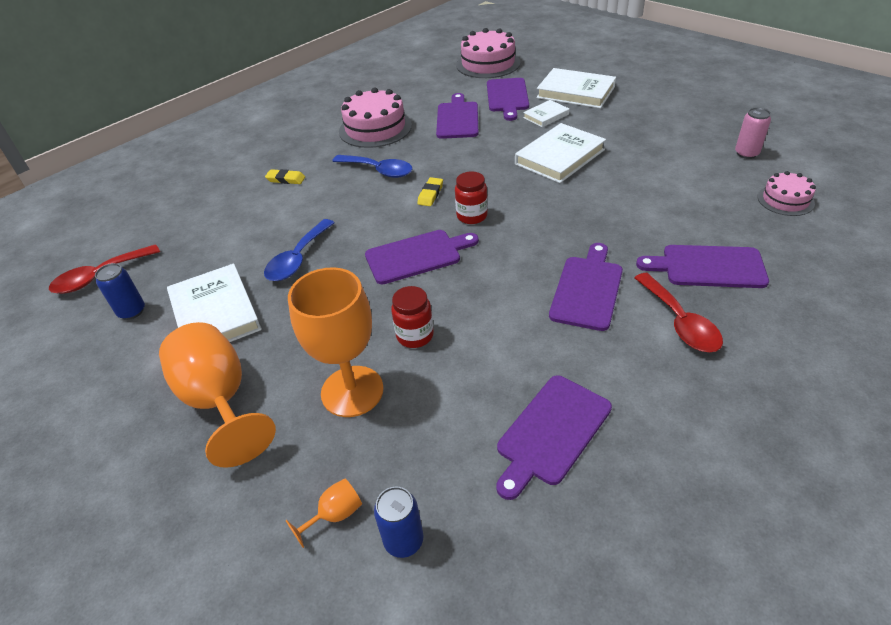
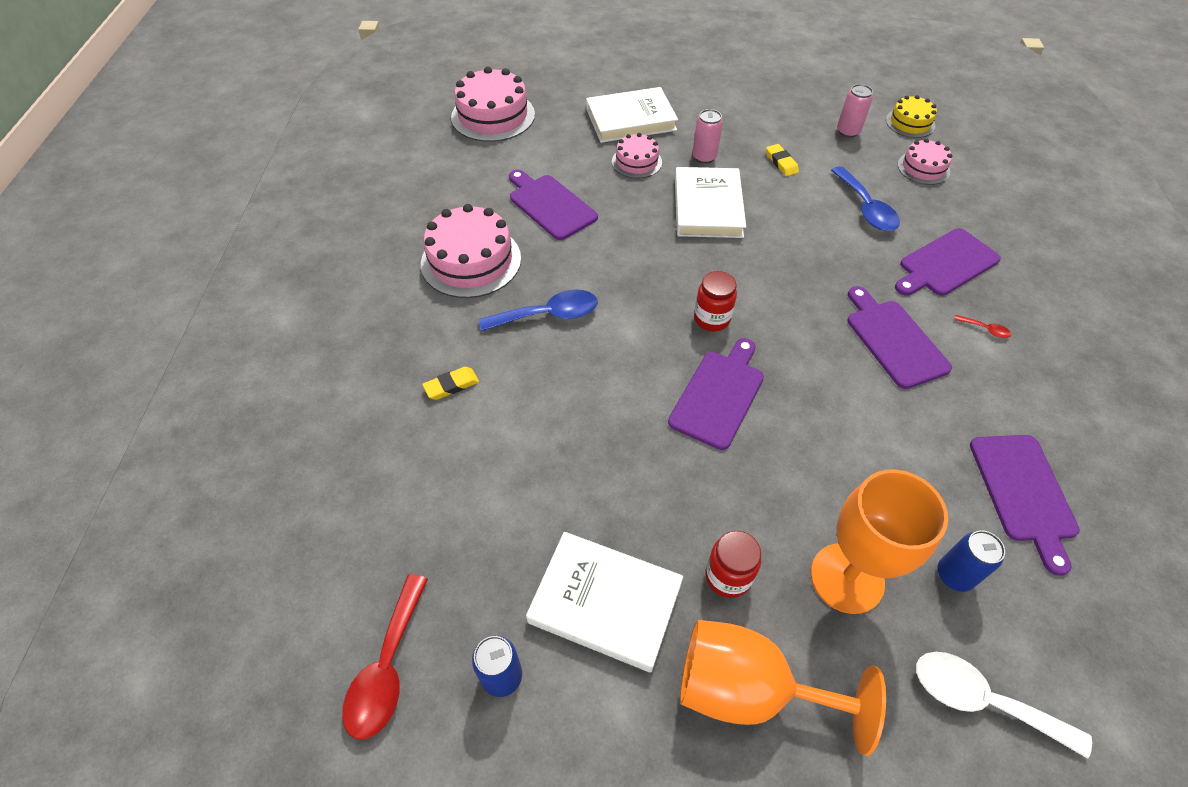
camera: 45 degrees left, 10 degrees up
(298, 259) = (605, 476): blue spoon -> blue spoon (866, 208)
(335, 515) = (982, 700): orange goblet -> white spoon
(403, 540) = (1050, 672): blue can -> blue can (954, 575)
(415, 335) = (824, 481): red jar -> red jar (728, 576)
(430, 194) = (641, 315): yellow eraser -> yellow eraser (781, 163)
(507, 97) = (568, 153): purple cutting board -> none
(546, 116) = (636, 162): white book -> pink cake
(599, 129) = (704, 157): none -> pink can
(679, 322) = (985, 329): red spoon -> red spoon, size x0.44
(819, 167) = (910, 123): none -> yellow cake

